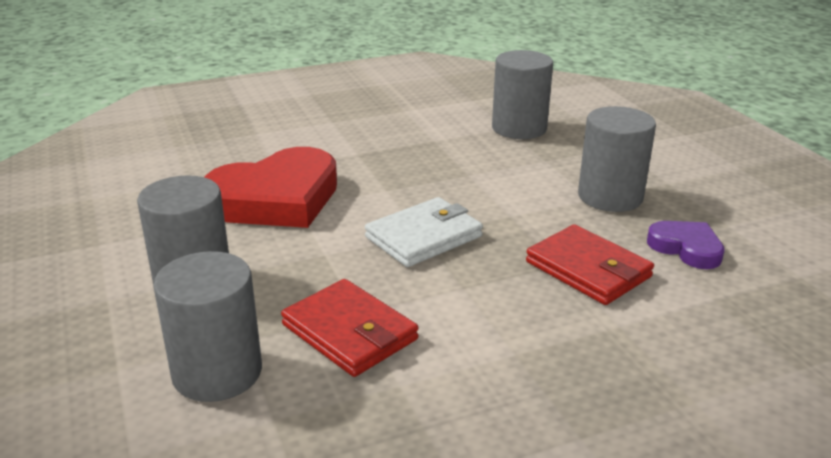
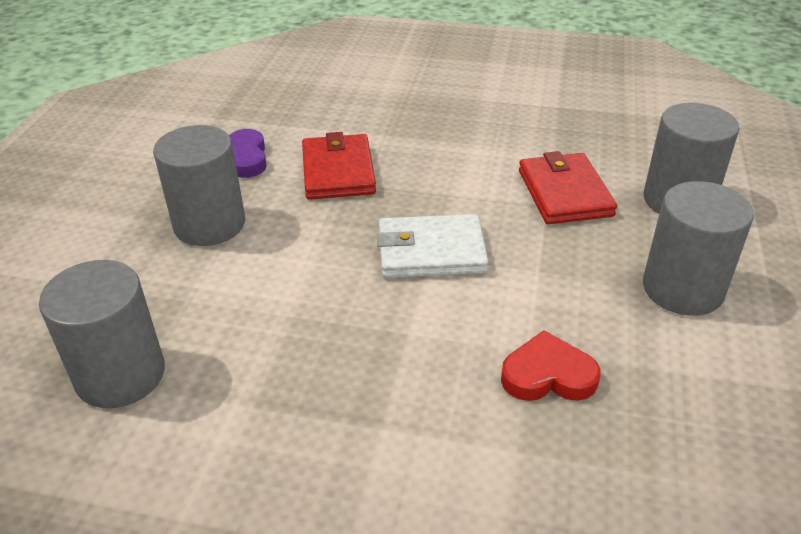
camera: 145 degrees left, 10 degrees up
(276, 199) = (548, 375): red heart -> red heart, size x0.50

